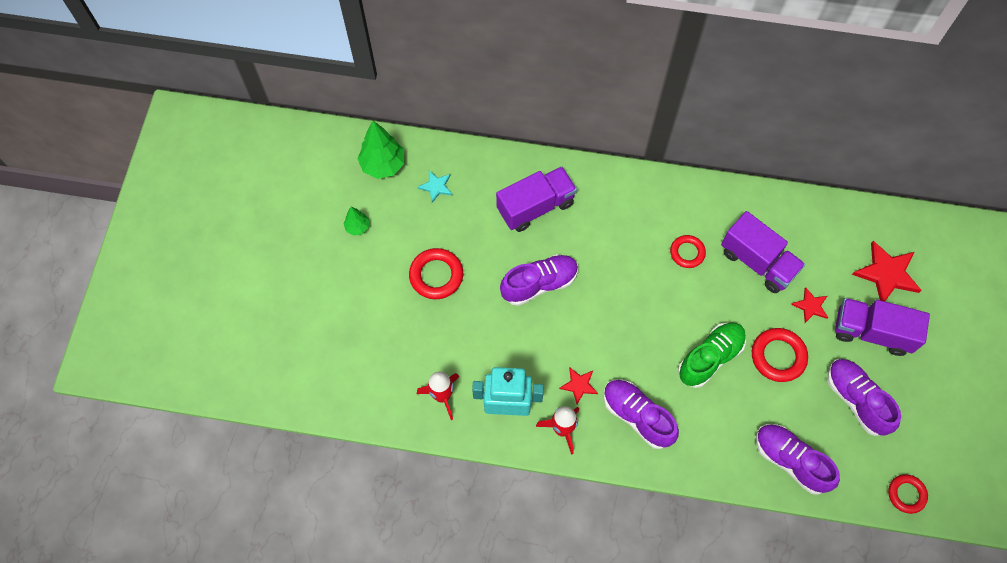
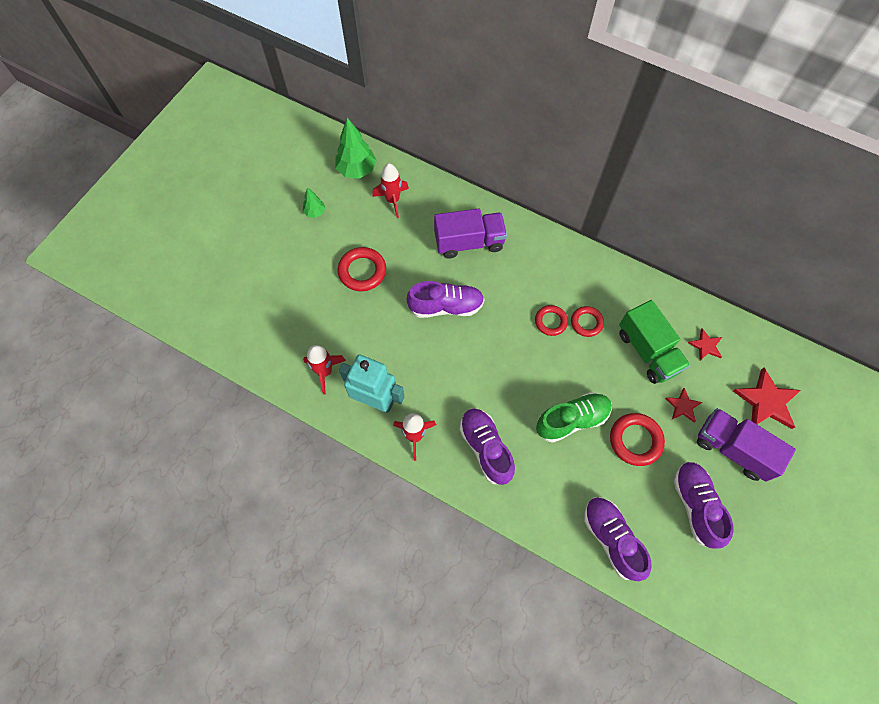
camera: 20 degrees right, 0 degrees up
(436, 186) = (392, 200): turquoise star -> red rocket
(579, 385) = (445, 403): red star -> red star (705, 346)
(757, 262) = (647, 351): purple truck -> green truck
(906, 494) = (712, 611): red ring -> red ring (550, 321)

